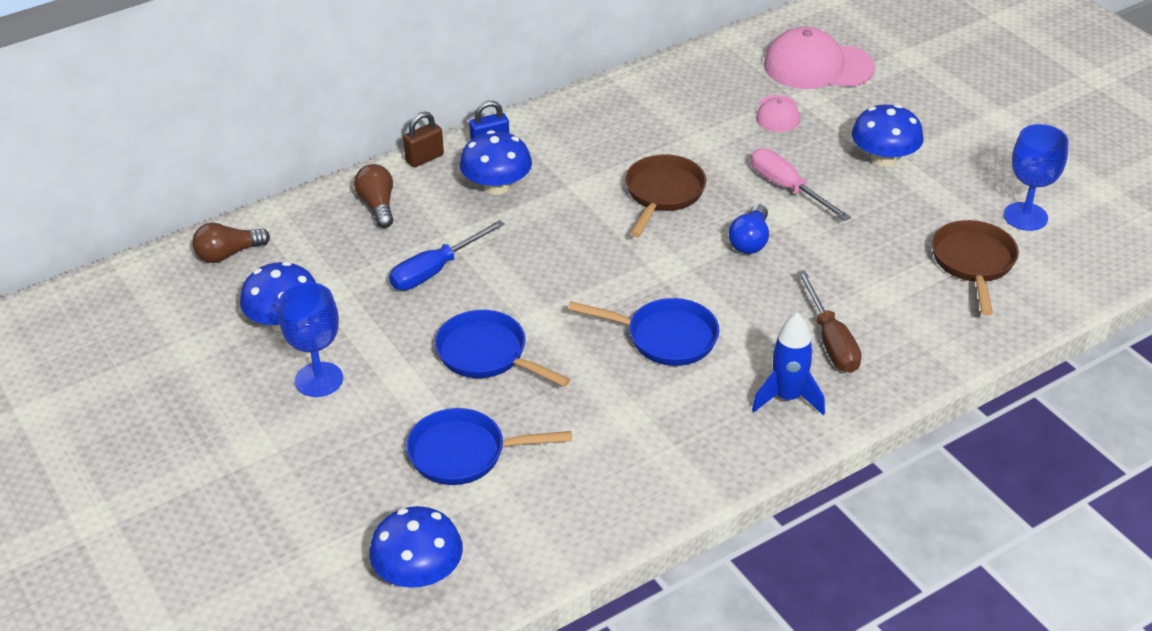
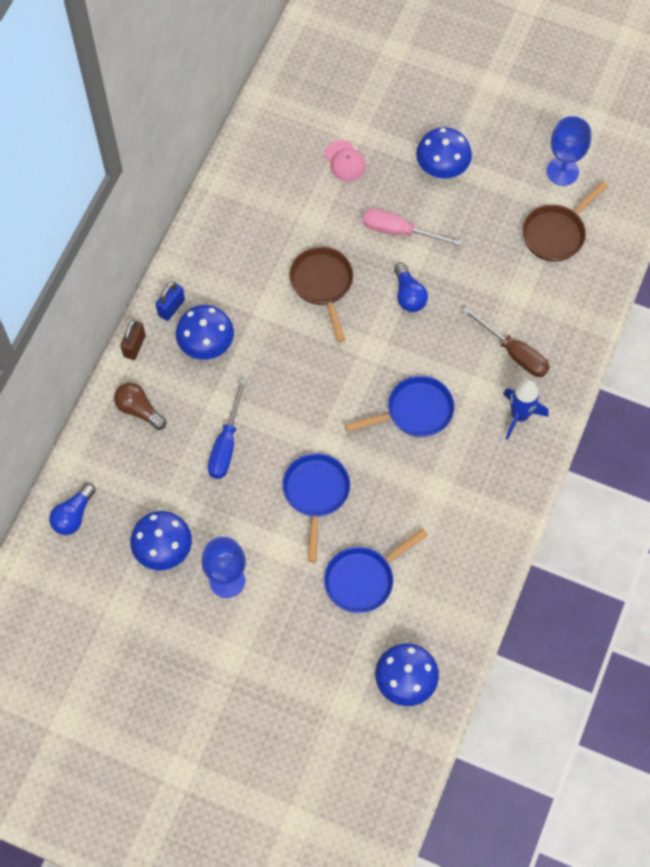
camera: 35 degrees left, 25 degrees up
(228, 254) = (73, 515): brown light bulb -> blue light bulb
(487, 354) = (316, 494): blue pan -> blue pan turned 90 degrees clockwise
(818, 66) = (339, 95): pink cap -> none
(973, 263) = (556, 233): brown pan -> brown pan turned 105 degrees counterclockwise

